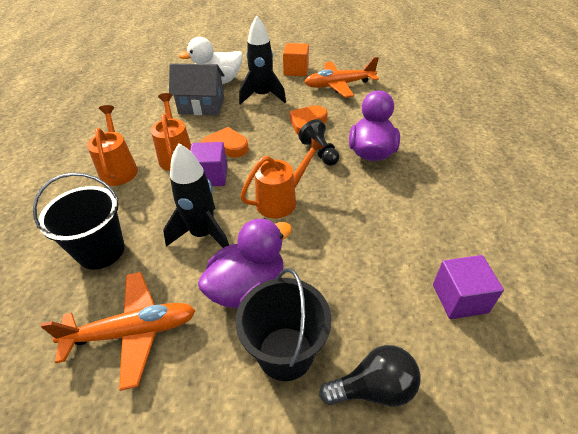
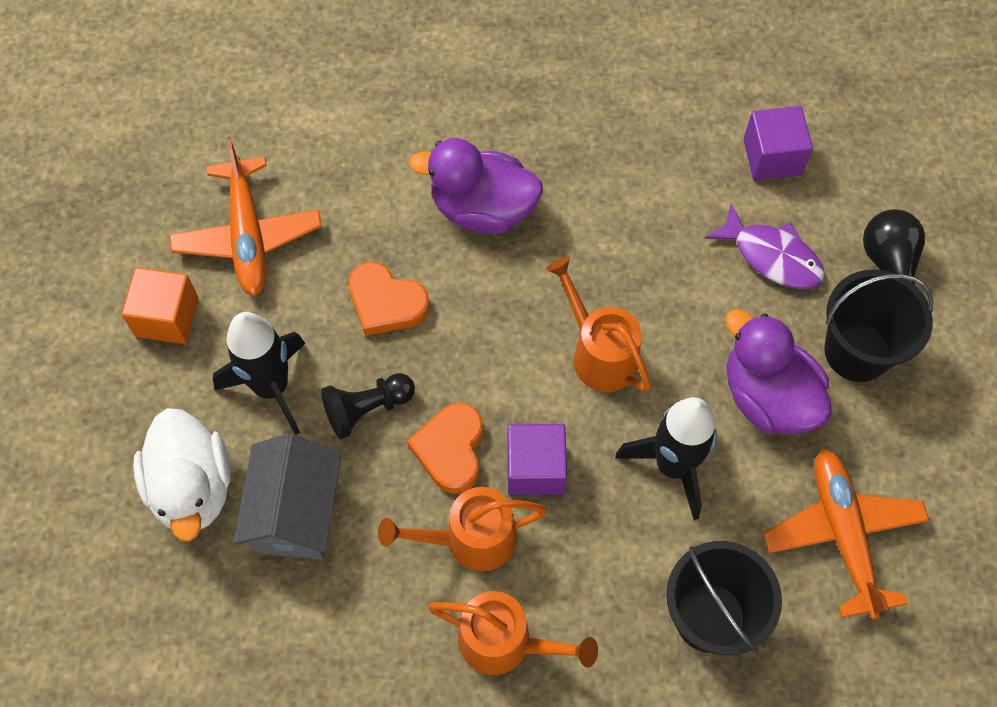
camera: 90 degrees left, 20 degrees up
(119, 169) = (506, 642): orange watering can -> orange watering can turned 150 degrees counterclockwise
(320, 152) = (478, 289): black pawn -> black pawn (367, 409)
(366, 295) = (772, 256): none -> purple fish

